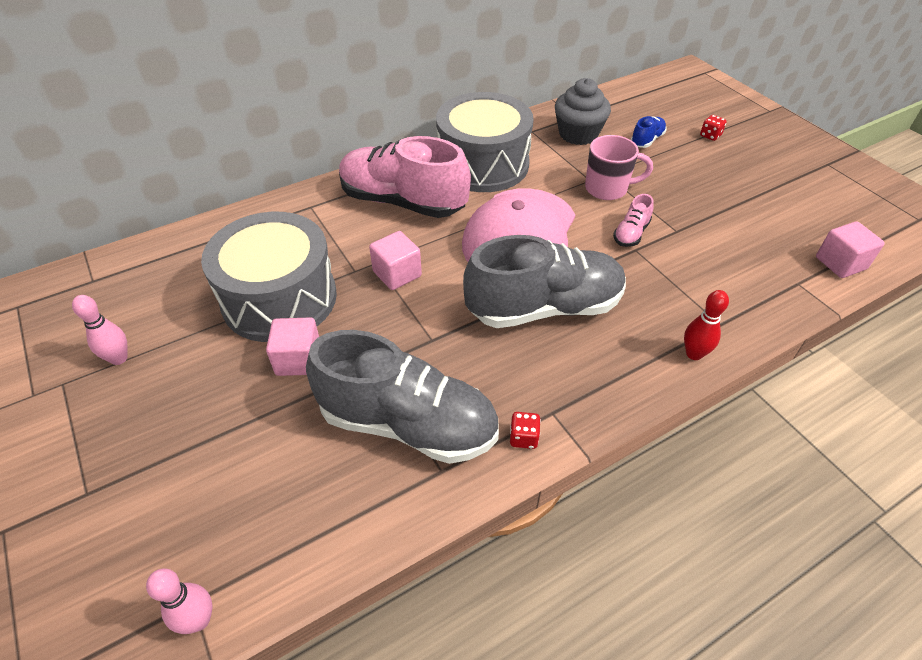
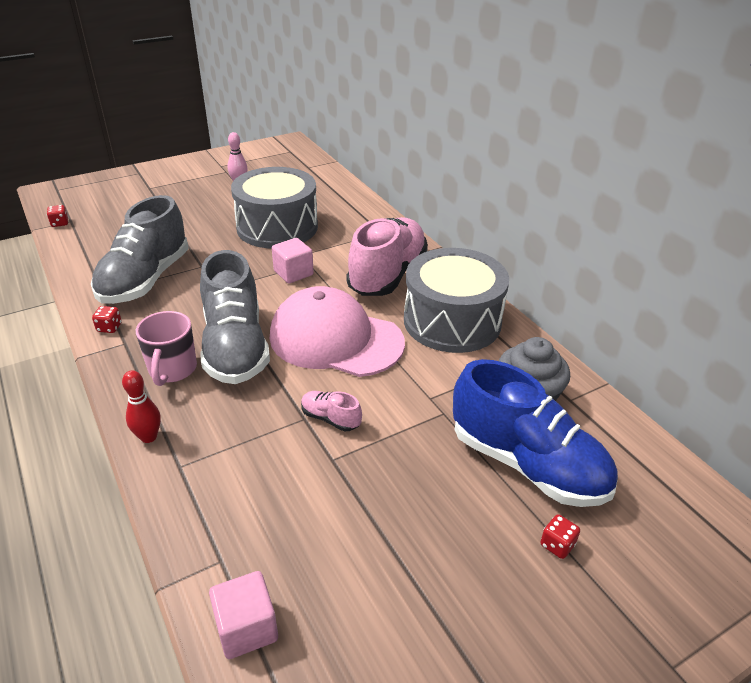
camera: 90 degrees right, 10 degrees down
(199, 620) = (60, 223): pink bowling pin -> red dice
(298, 360) = (217, 238): pink cube -> none
(607, 189) = (413, 410): pink mug -> pink mug (172, 370)
(647, 140) = (527, 464): blue shoe -> blue shoe, size x2.38

